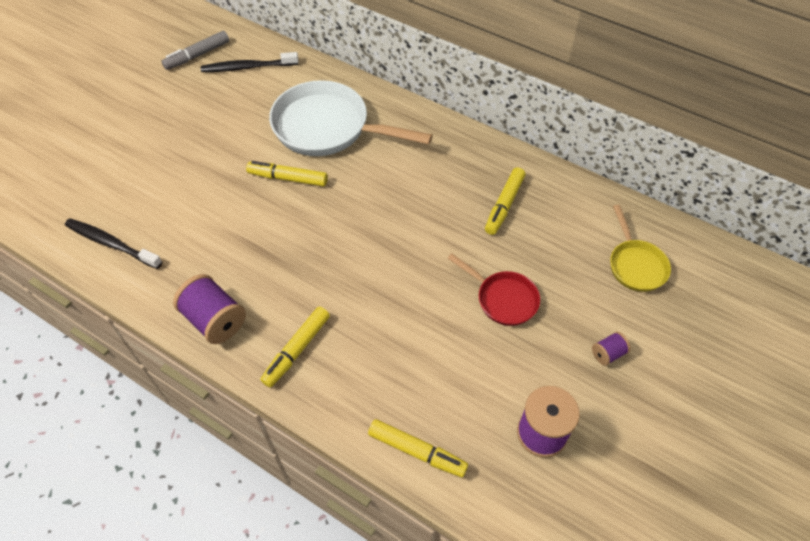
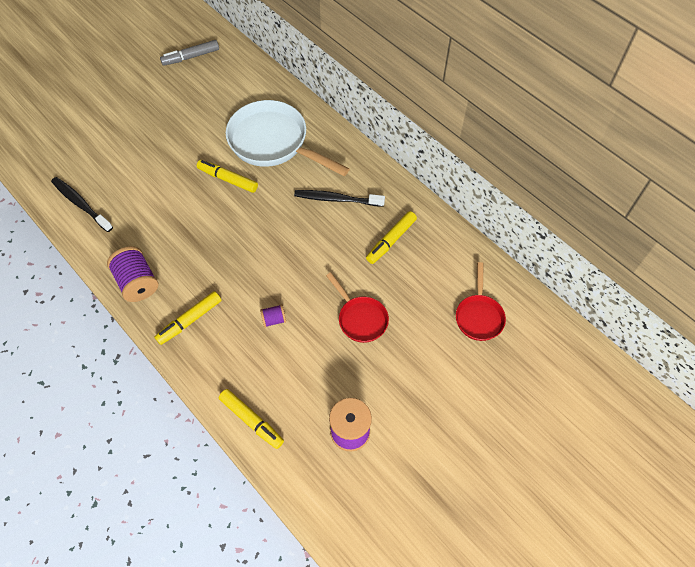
camera: 15 degrees right, 5 degrees up
(247, 67) = (227, 75): black toothbrush -> black toothbrush (336, 199)
(608, 354) = (426, 383): purple spool -> purple spool (274, 319)
(635, 265) = (479, 316): yellow pan -> red pan

